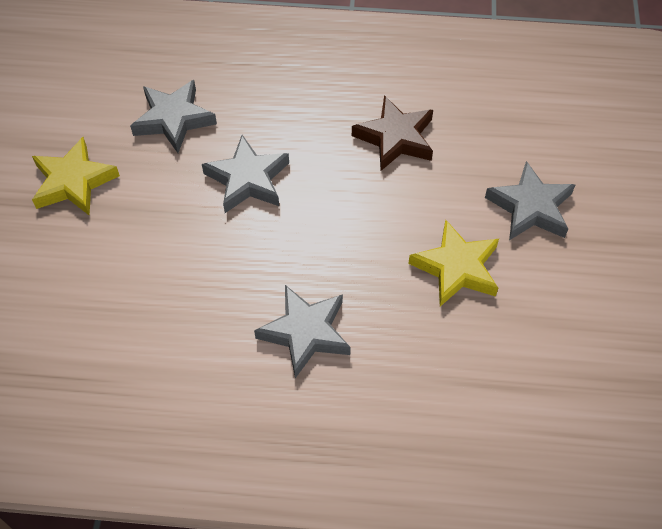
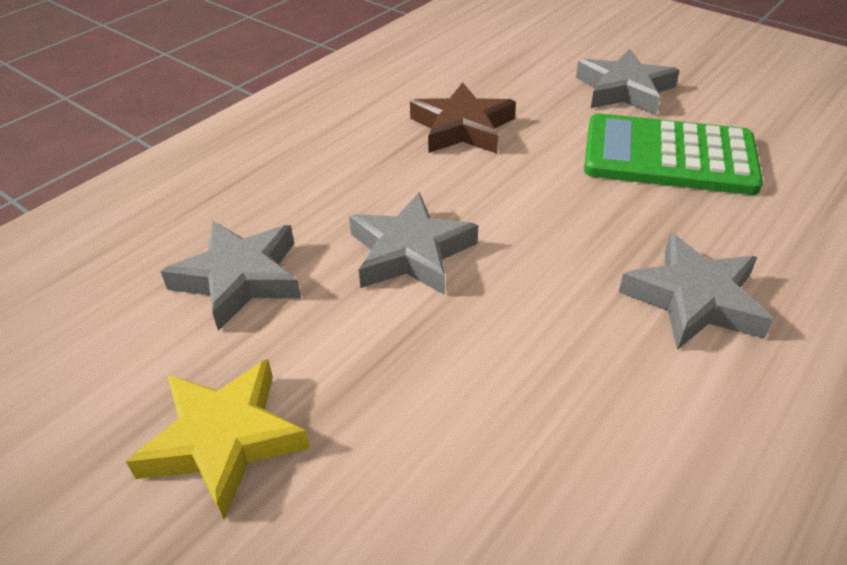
camera: 55 degrees left, 15 degrees down
(456, 268) = (669, 156): yellow star -> green calculator

